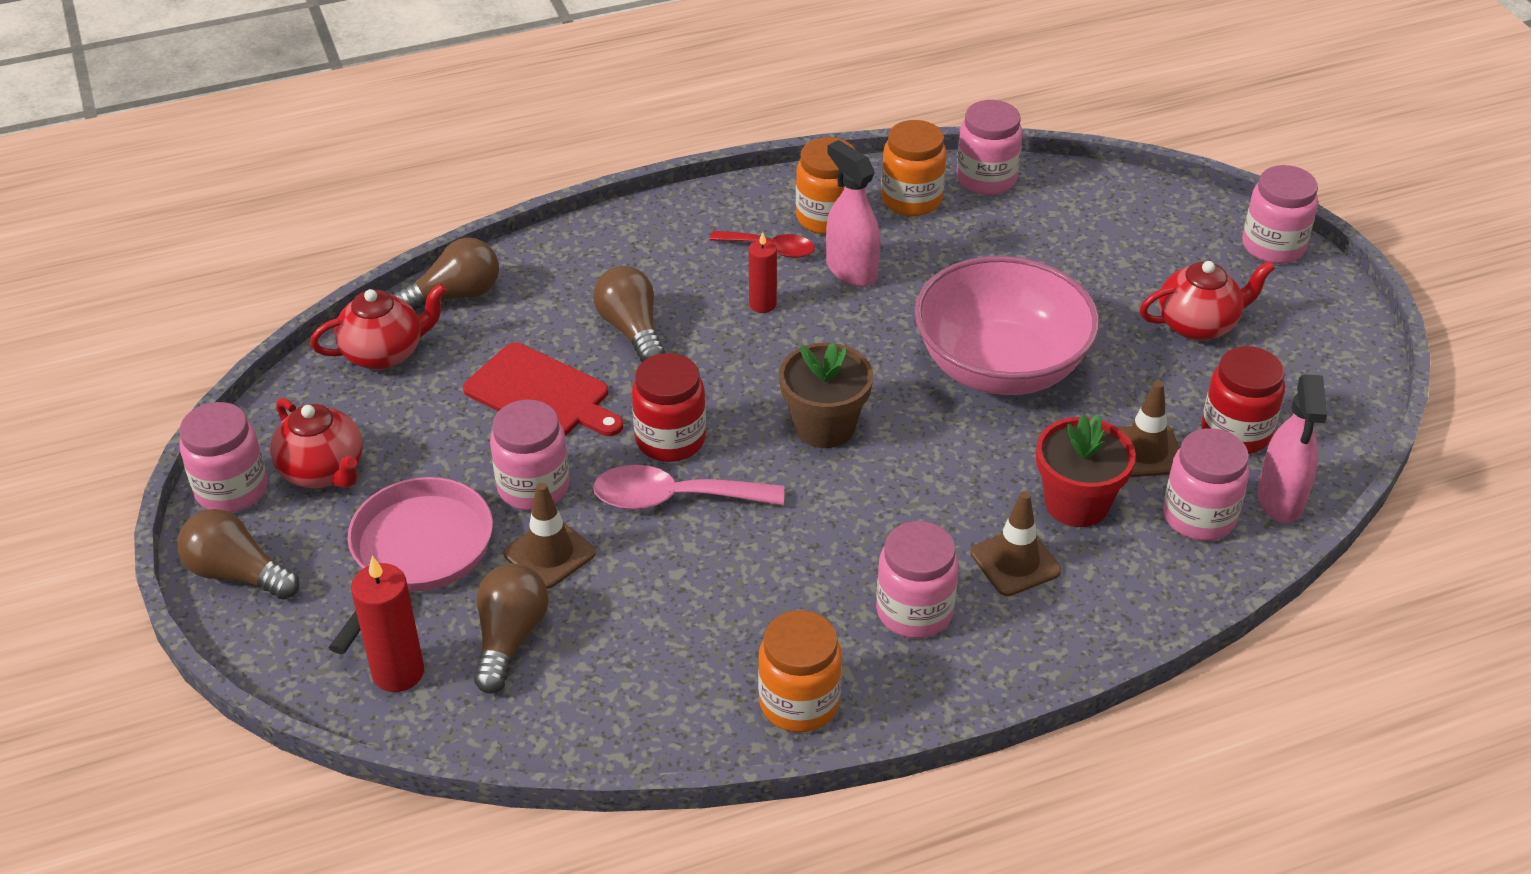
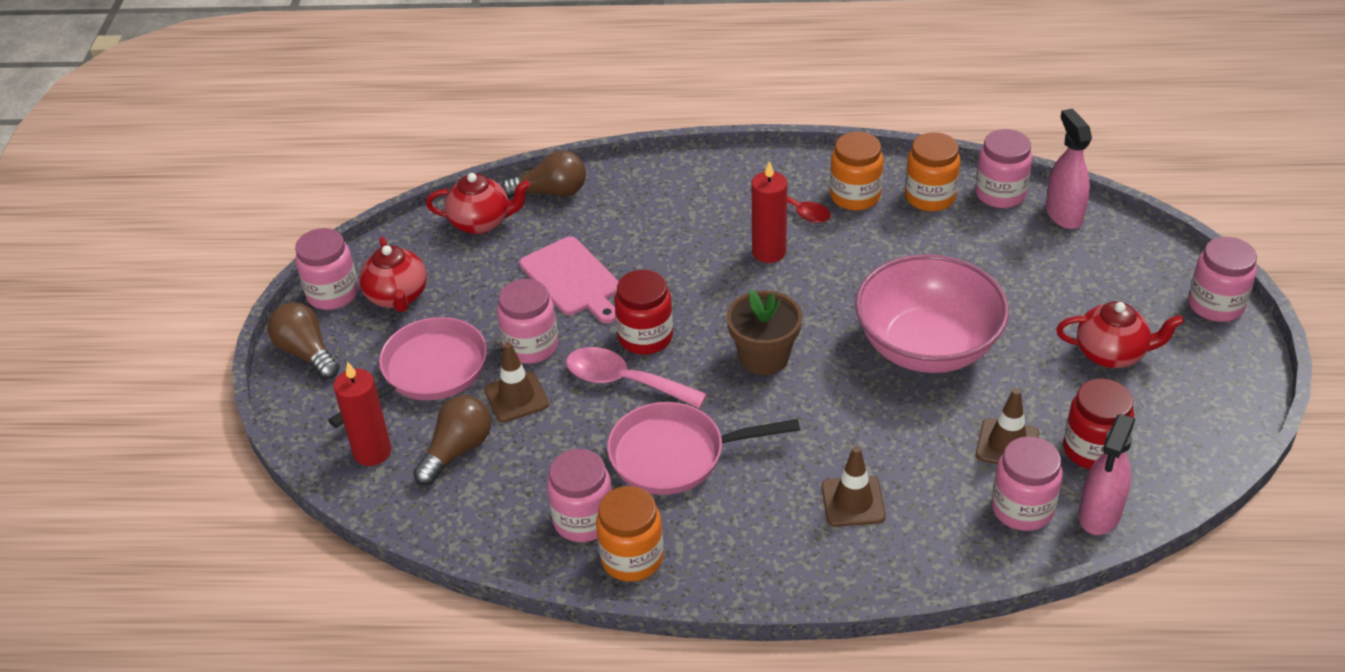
camera: 25 degrees right, 0 degrees up
(542, 394) = (573, 279): red cutting board -> pink cutting board
(632, 330) = (662, 248): brown light bulb -> none
(762, 304) = (769, 252): red candle -> red candle, size x1.56
(782, 568) = (674, 455): none -> pink pan
(851, 270) = (851, 242): pink spray bottle -> pink spray bottle (1063, 214)
(914, 611) = (754, 516): pink jar -> pink jar (583, 520)
(1076, 503) = (927, 470): red flower pot -> none

